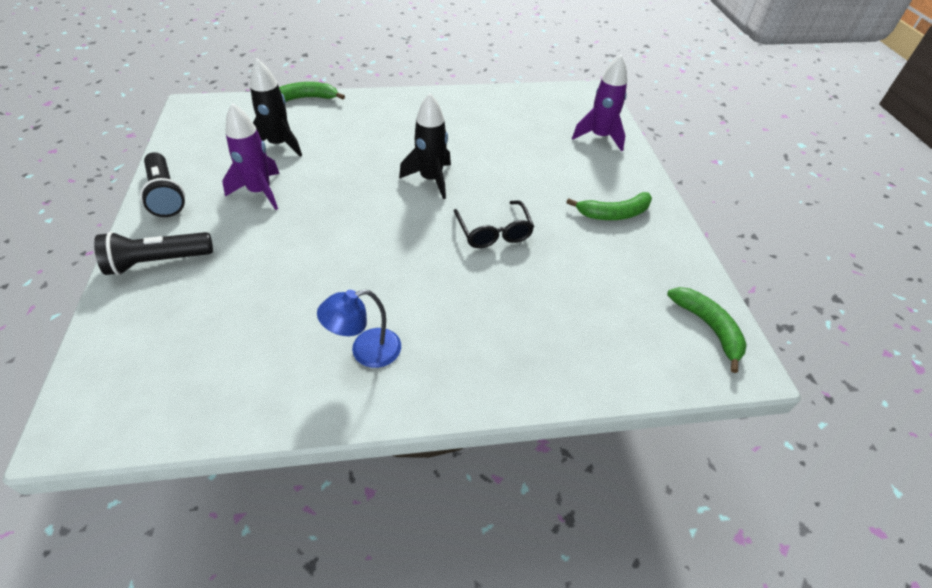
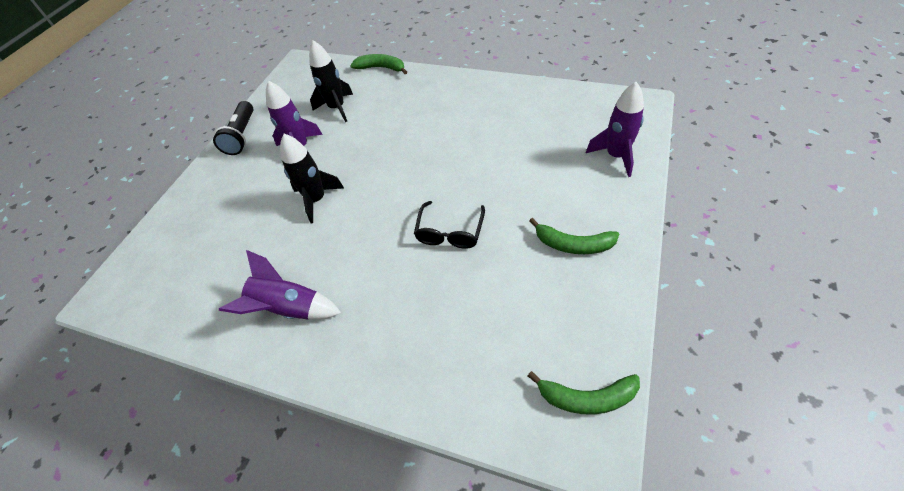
camera: 35 degrees right, 5 degrees up
(158, 262) = (207, 190): black flashlight -> none
(366, 351) = (289, 308): blue lamp -> purple rocket
(431, 180) = (430, 167): black rocket -> black rocket (317, 200)
(708, 327) = (586, 398): green banana -> green banana turned 90 degrees clockwise

